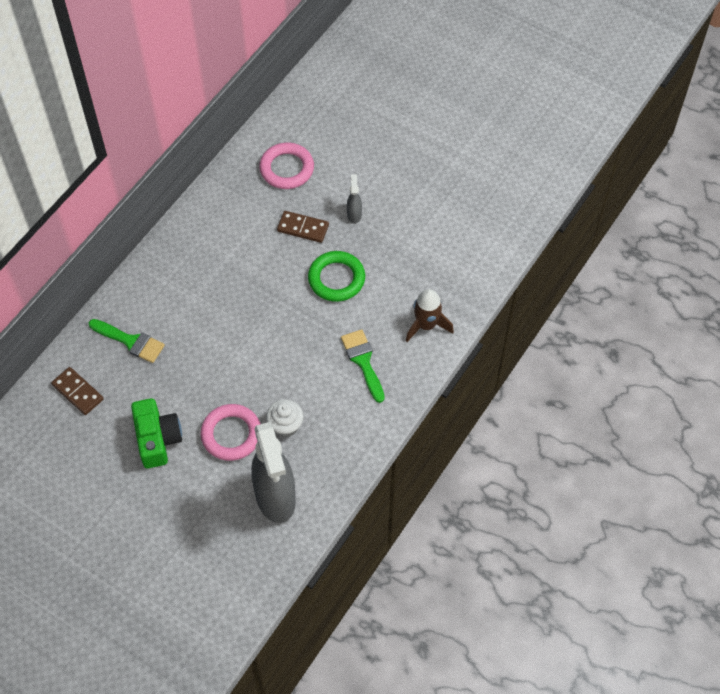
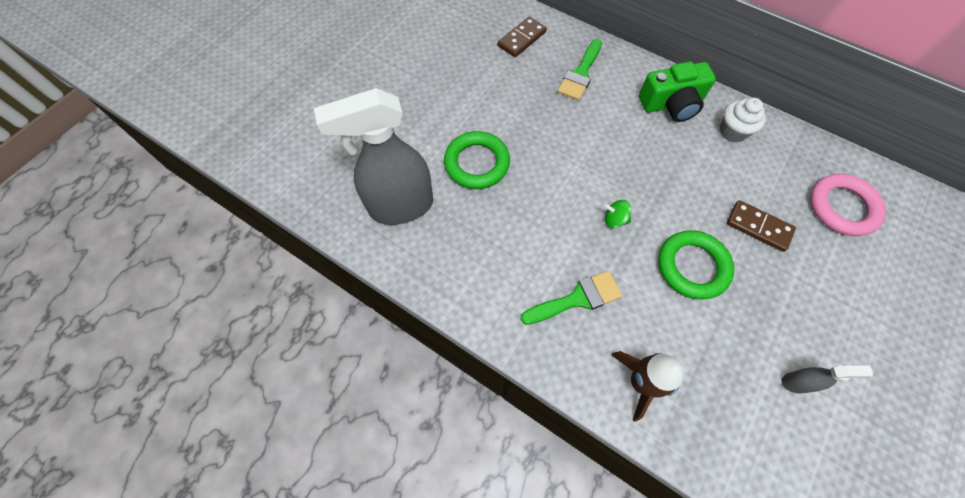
camera: 90 degrees right, 5 degrees up
(157, 439) = (472, 101): green camera -> green camera (671, 104)
(231, 434) = (477, 163): pink ring -> green ring
(285, 426) = (487, 214): white cupcake -> white cupcake (733, 131)
(293, 328) = (614, 220): none -> green spinning top
(303, 228) = (758, 227): brown domino -> brown domino turned 75 degrees counterclockwise
(354, 214) = (796, 287): grey spray bottle -> grey spray bottle (796, 382)

